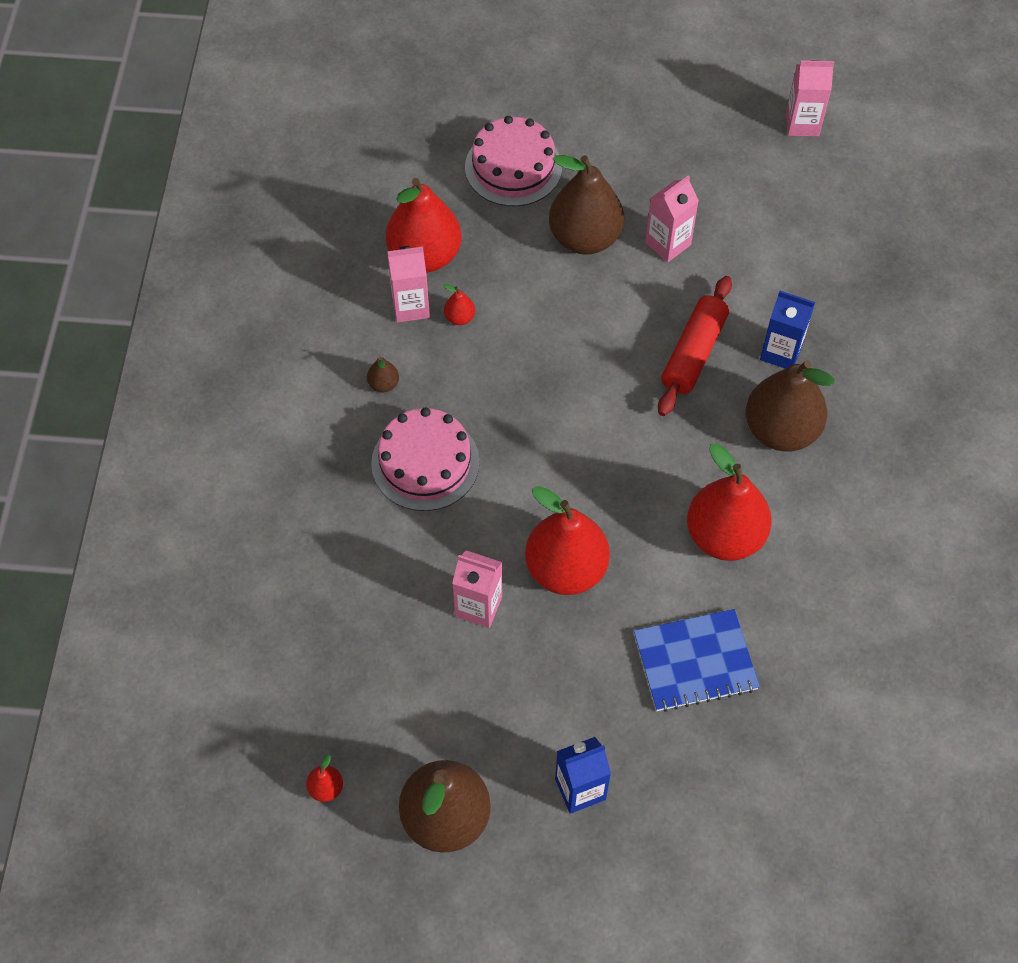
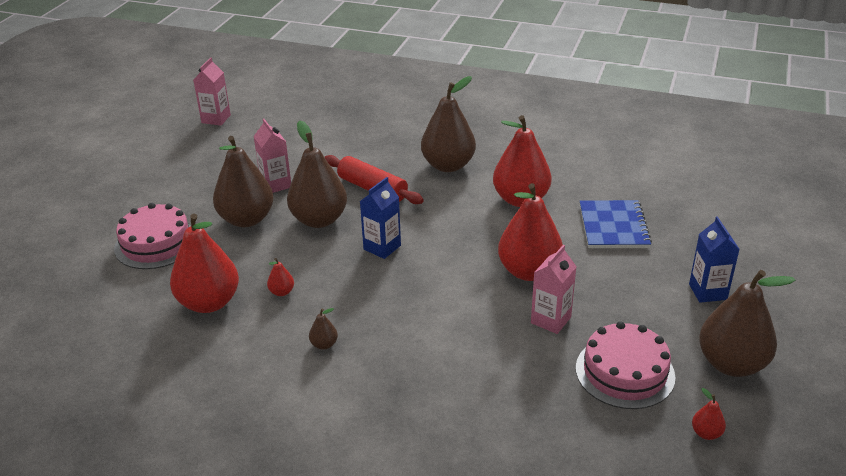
camera: 75 degrees left, 25 degrees down
(410, 306) = (255, 318): pink carton -> none
(425, 462) = (411, 331): pink cake -> pink cake (624, 372)
(606, 313) = (319, 220): none -> brown pear
(781, 352) = (389, 156): blue carton -> blue carton (382, 247)

